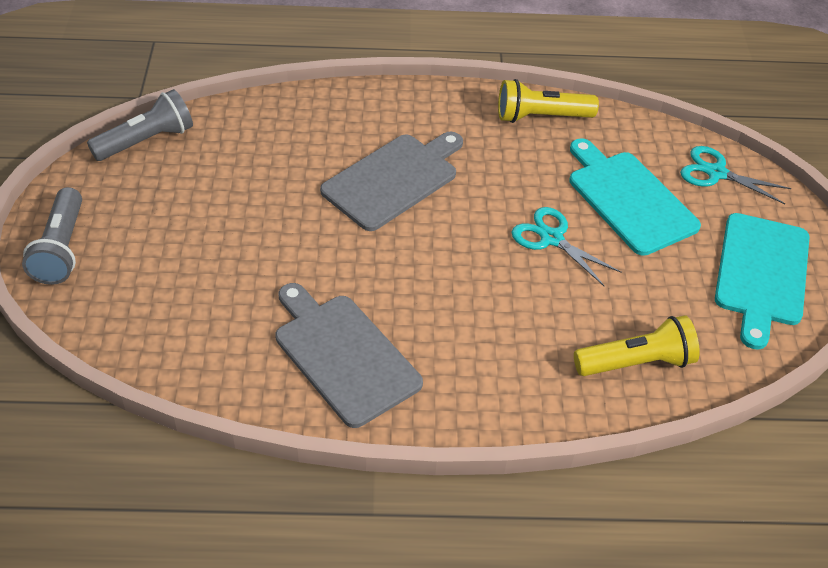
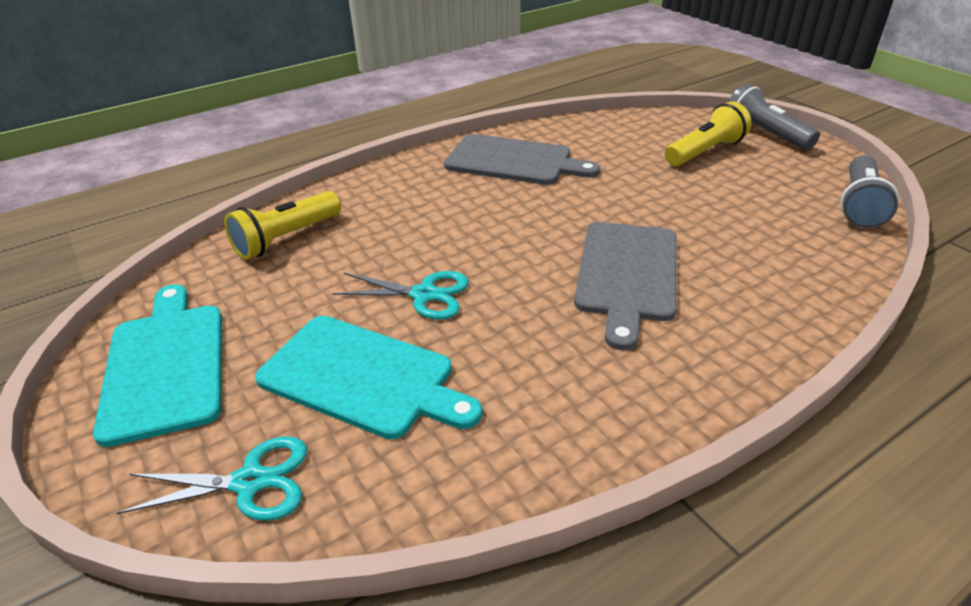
camera: 150 degrees right, 10 degrees down
(541, 117) = (556, 438): yellow flashlight -> yellow flashlight (705, 152)

